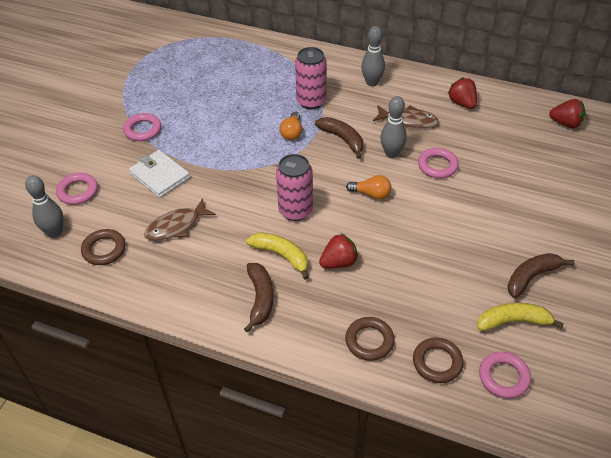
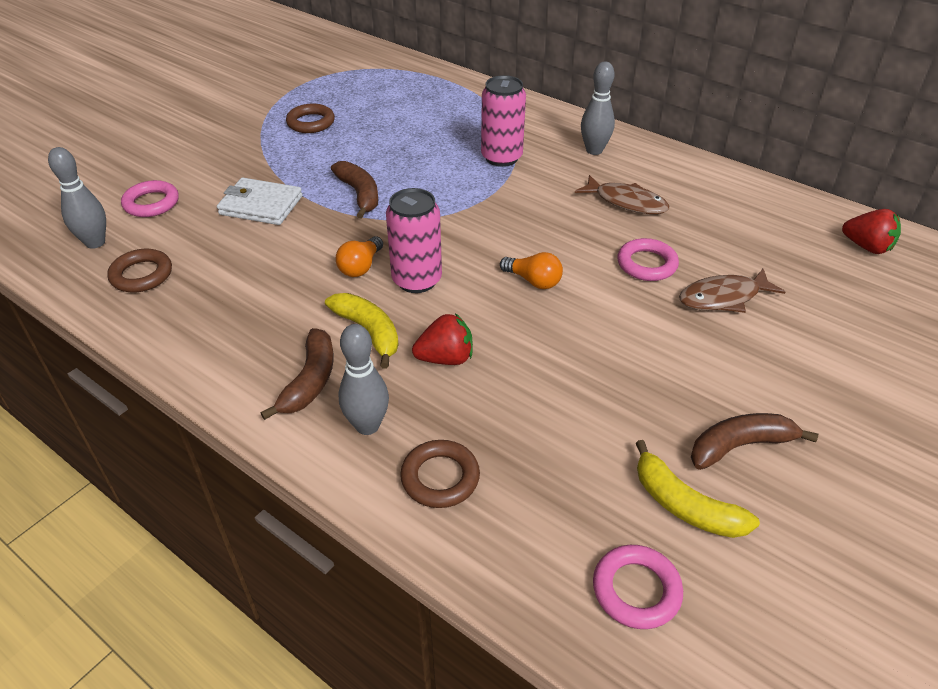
camera: 15 degrees right, 5 degrees down
(142, 130) = (270, 152): pink ring -> none
(159, 176) = (261, 205): white wallet -> white wallet turned 45 degrees counterclockwise
(176, 226) = (248, 266): brown fish -> brown fish (723, 297)
(292, 133) = (458, 188): orange light bulb -> orange light bulb (361, 267)
(342, 139) = (523, 207): brown banana -> brown banana (359, 194)
(391, 154) = (585, 237): grey bowling pin -> grey bowling pin (367, 425)
(437, 362) = (533, 537): brown ring -> brown ring (311, 122)
(462, 103) = (714, 195): red strawberry -> none
(513, 321) = (684, 505): yellow banana -> yellow banana turned 150 degrees counterclockwise

